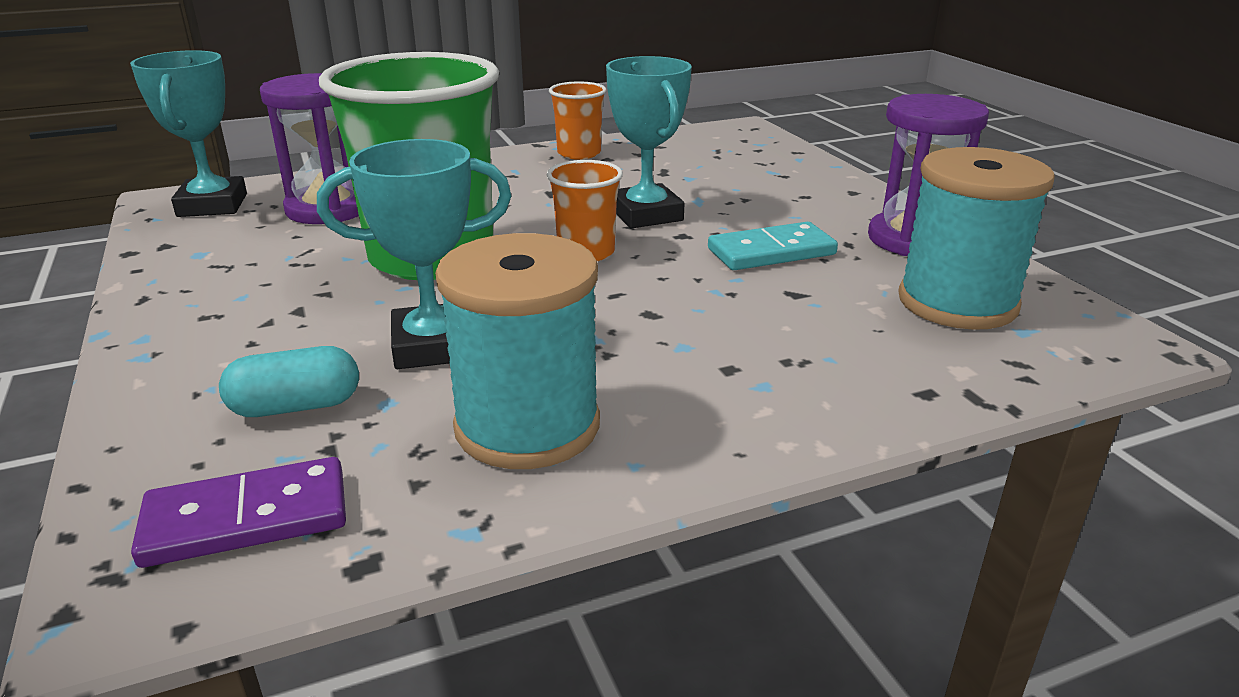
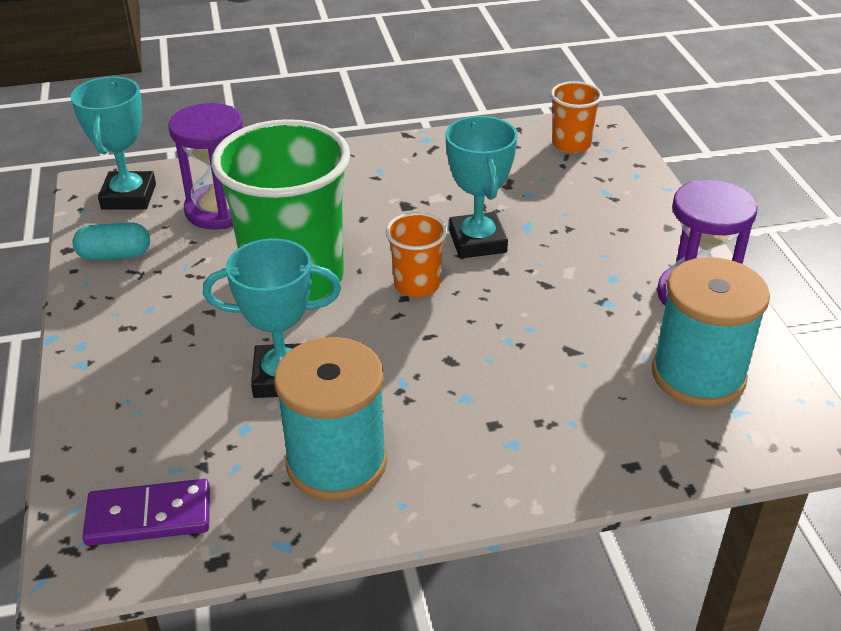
camera: 10 degrees right, 10 degrees up
(296, 406) = (183, 425): turquoise capsule -> turquoise capsule (115, 255)
(579, 153) = (440, 151): orange cup -> orange cup (571, 144)
(771, 252) = (568, 299): turquoise domino -> none

